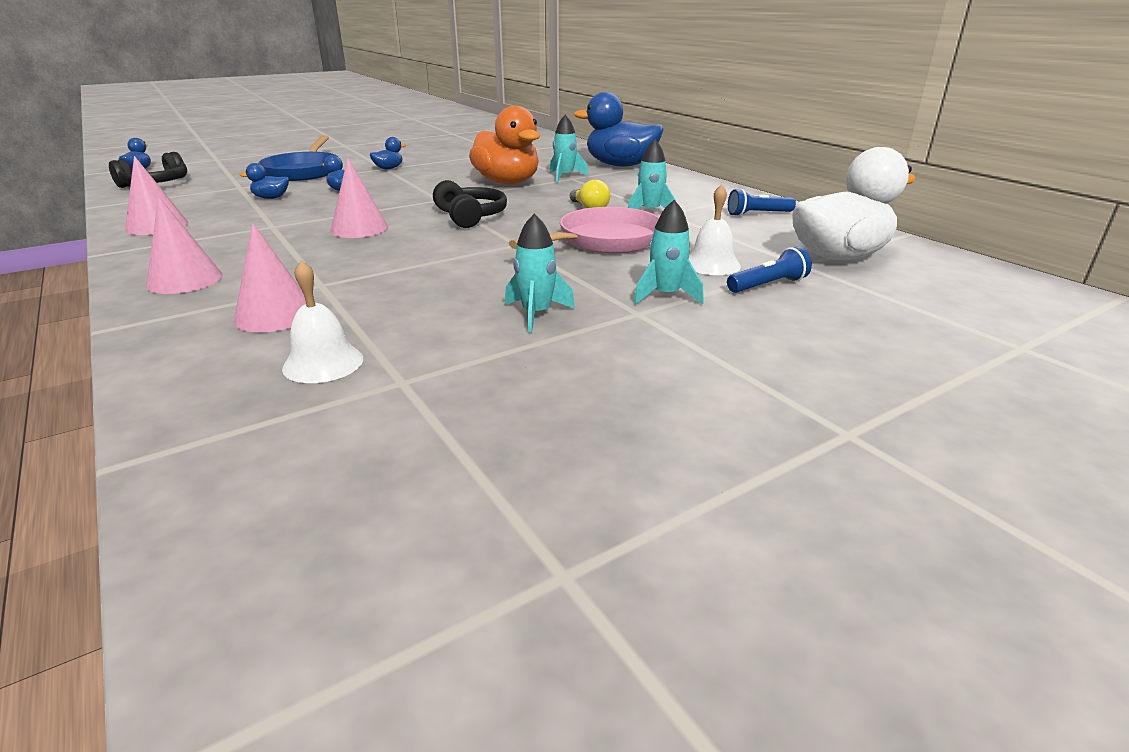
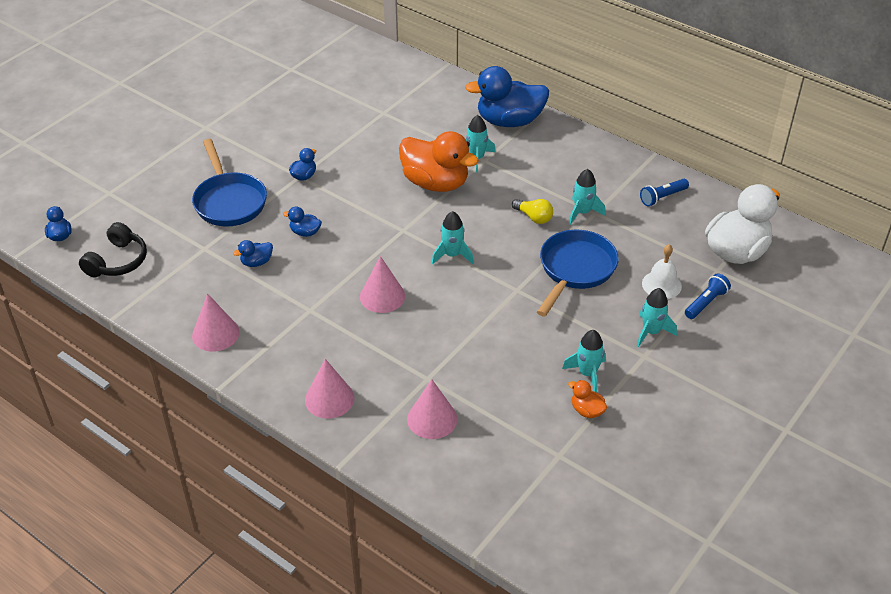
camera: 20 degrees left, 15 degrees up
(323, 363) = (504, 453): white bell -> none
(470, 217) = (452, 255): black headphones -> turquoise rocket
(498, 346) = (587, 410): none -> orange duck
(604, 241) = (575, 270): pink pan -> blue pan

